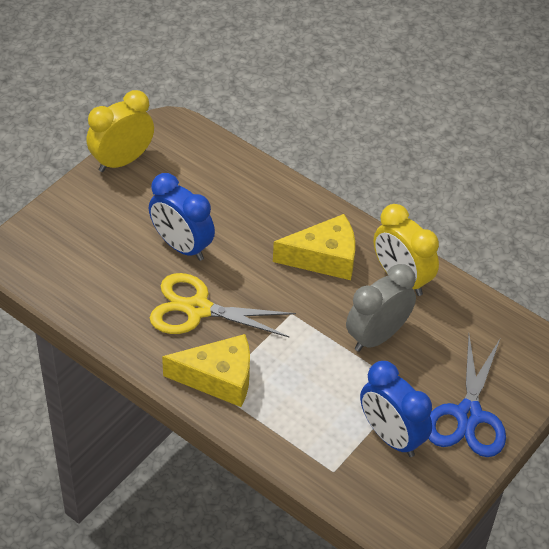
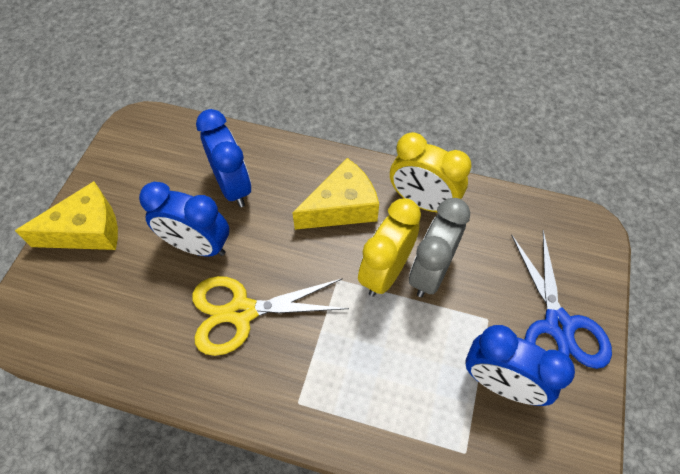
camera: 20 degrees left, 10 degrees up
(122, 161) = (102, 175): yellow clock -> yellow clock (385, 272)
(219, 378) = (297, 387): yellow cheese -> yellow cheese (87, 230)
(233, 208) = (233, 186): none -> blue clock

